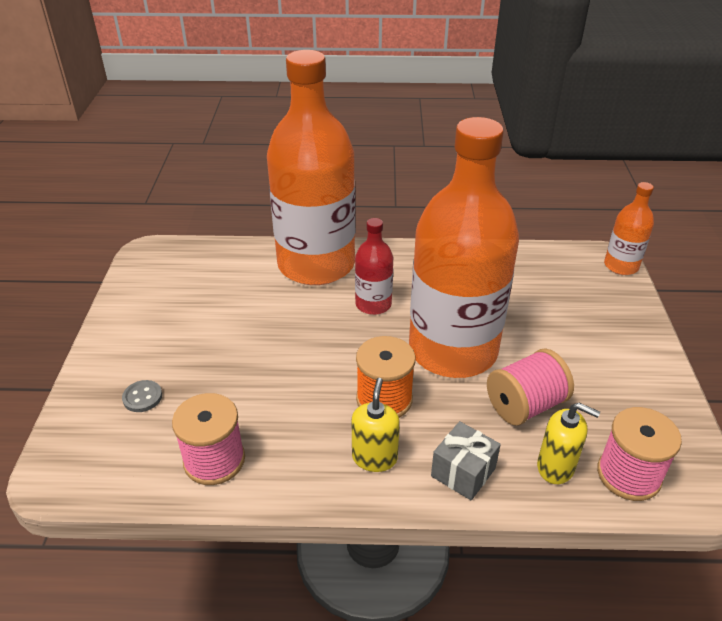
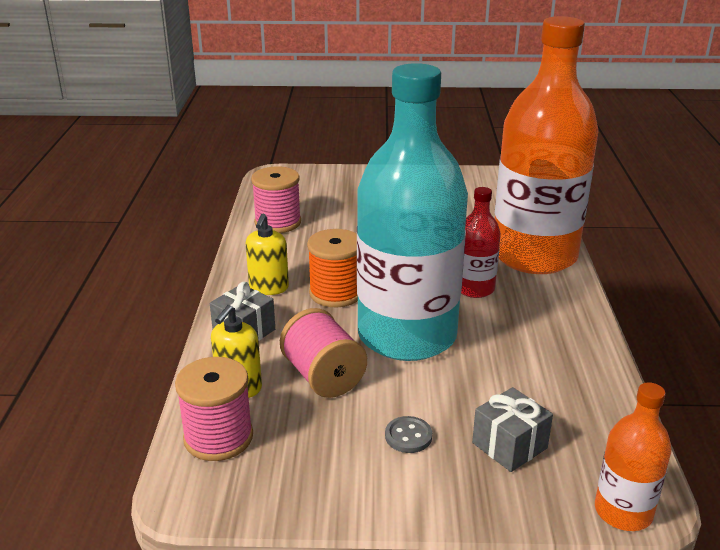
camera: 90 degrees right, 10 degrees down
(142, 397) = (343, 192): grey button -> grey button (408, 436)
(374, 457) = (268, 287): yellow soap dispenser -> yellow soap dispenser turned 90 degrees clockwise
(453, 350) = (407, 335): orange bottle -> turquoise bottle
(578, 304) = (509, 445): none -> grey gift

